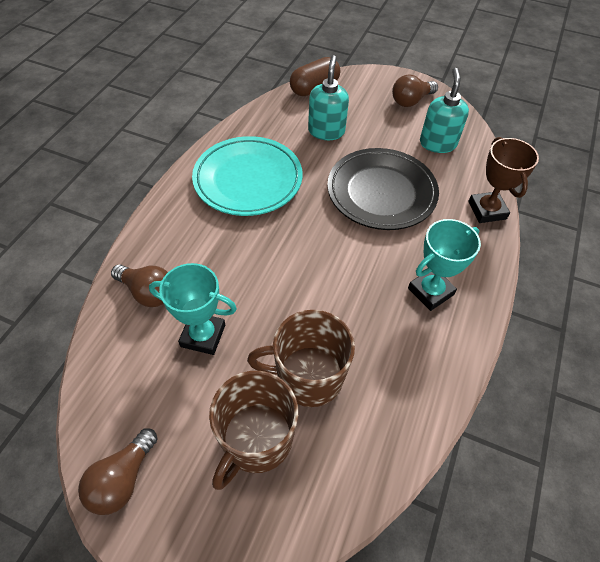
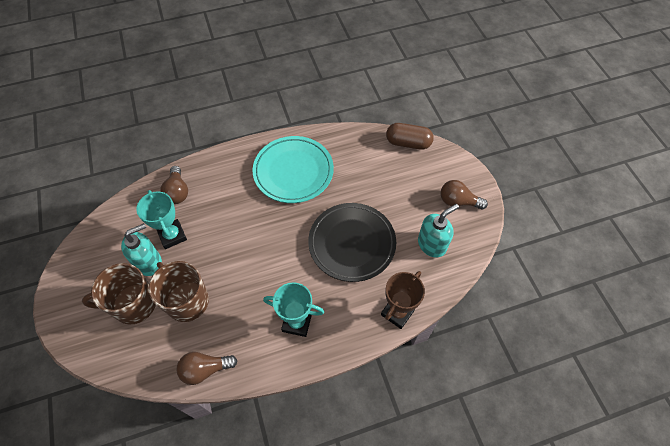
camera: 50 degrees right, 5 degrees up
(123, 479) = (75, 266): brown light bulb -> brown light bulb (205, 369)
(326, 131) = (375, 178): turquoise soap dispenser -> turquoise soap dispenser (149, 262)

